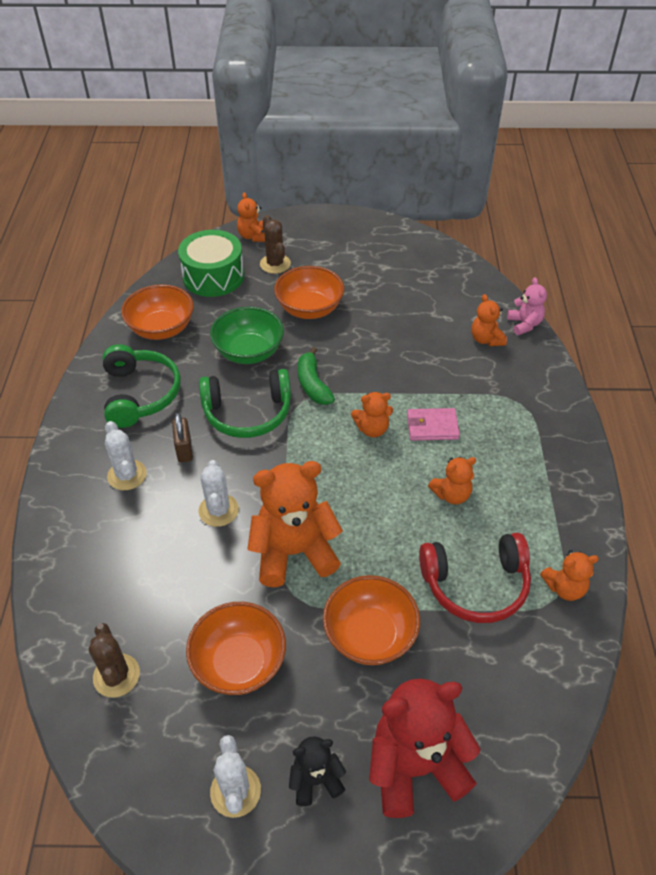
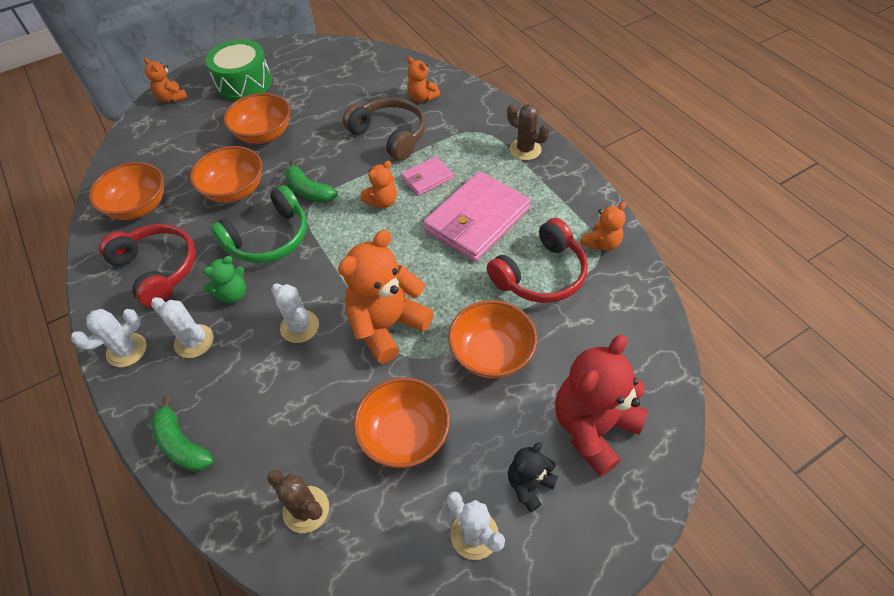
camera: 30 degrees left, 5 degrees up
(61, 559) = (182, 444): none -> green banana
(72, 454) = (127, 350): none -> white cactus
(140, 394) = (158, 269): green headphones -> red headphones
(184, 449) = (233, 294): brown padlock -> green teddy bear
(213, 276) = (157, 144): green drum -> green drum (244, 83)
(249, 352) = (235, 190): green bowl -> orange bowl
(275, 264) = (208, 112): brown cactus -> brown cactus (525, 149)
(426, 364) = (390, 135): none -> brown headphones
(451, 494) = (477, 220): orange teddy bear -> pink wallet
(524, 324) = (442, 75): pink teddy bear -> none

